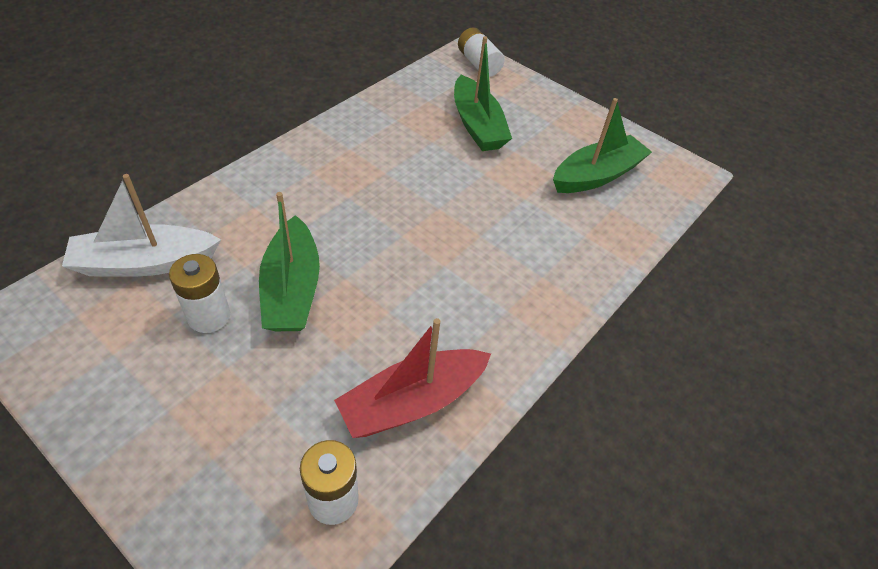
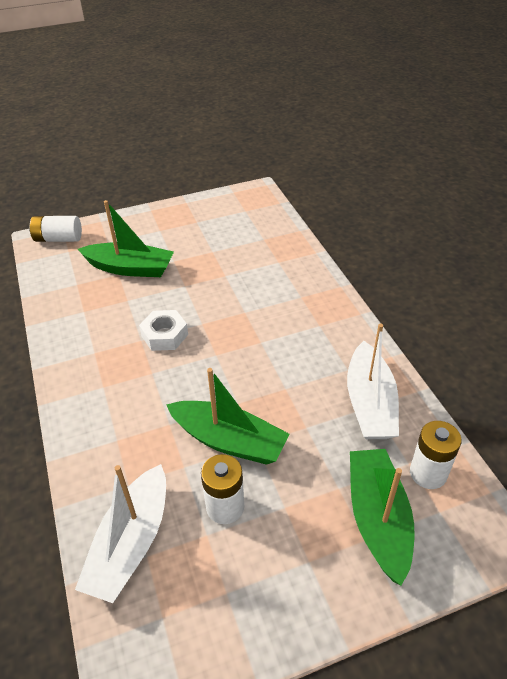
camera: 55 degrees left, 5 degrees down
(403, 186) = (165, 335): none -> white nut
(412, 402) = (370, 403): red boat -> white boat
(597, 175) = (229, 232): green boat -> green boat (378, 518)

